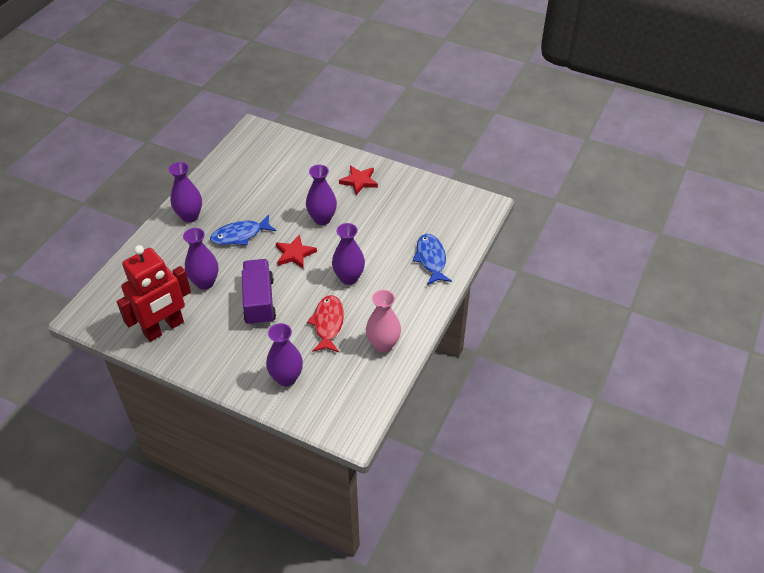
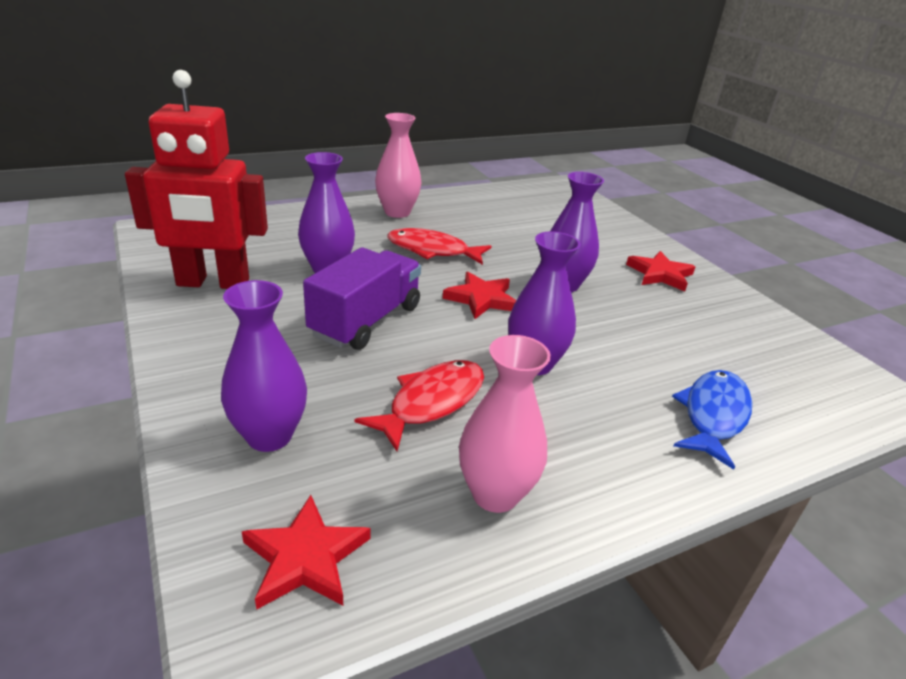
camera: 35 degrees right, 15 degrees down
(190, 216) = (397, 212): purple vase -> pink vase
(240, 235) = (433, 250): blue fish -> red fish
(347, 405) = (305, 558): none -> red star

